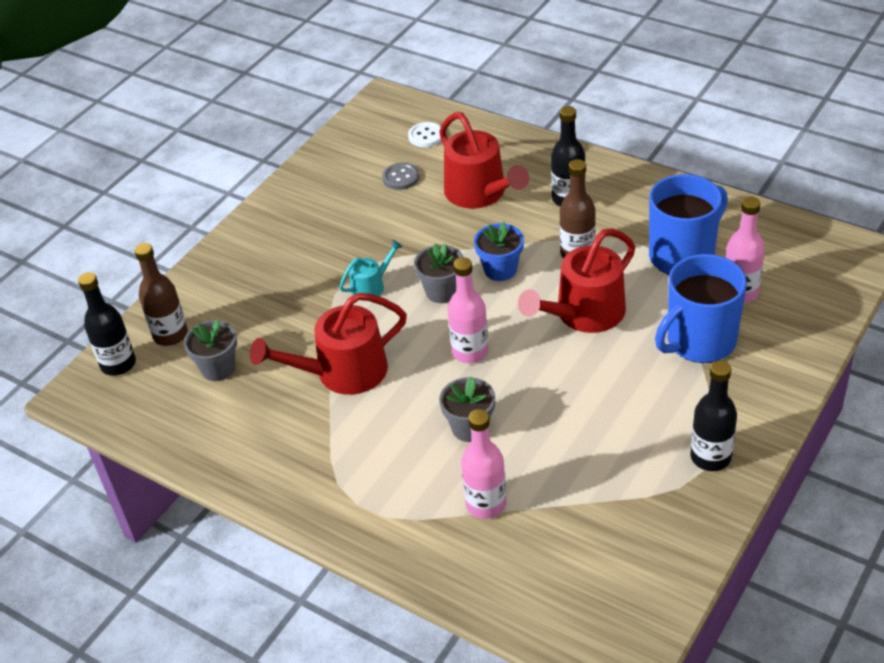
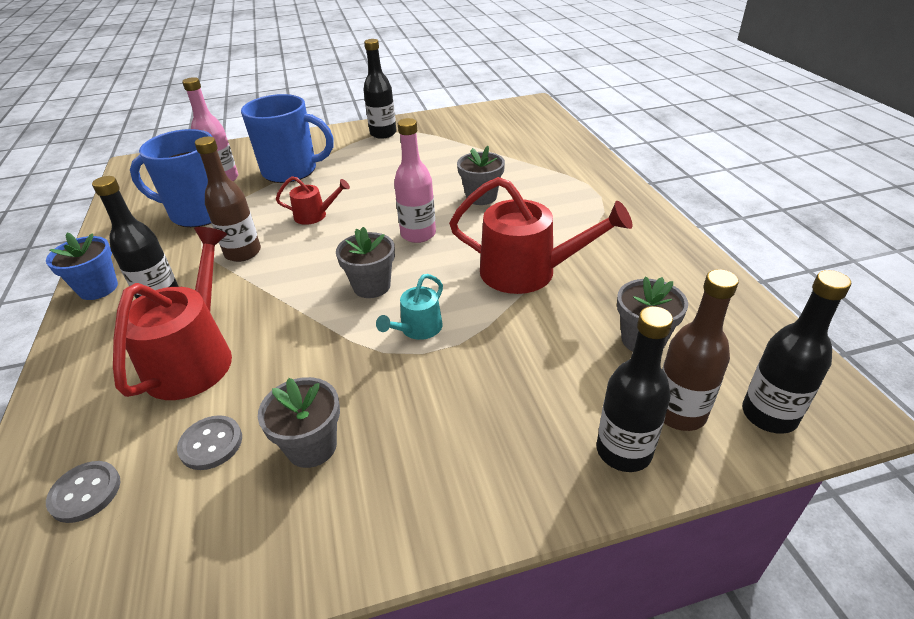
camera: 140 degrees left, 5 degrees down
(190, 298) = (623, 451): none -> black bottle
(350, 206) = (312, 446): none -> grey flower pot
(371, 286) = (418, 329): turquoise watering can -> turquoise watering can turned 60 degrees counterclockwise
(426, 136) = (85, 493): white button -> grey button
(486, 504) = (521, 164): pink bottle -> none
(500, 270) = (306, 275): blue flower pot -> blue flower pot (98, 288)
(584, 314) = (314, 215): red watering can -> red watering can, size x0.51

